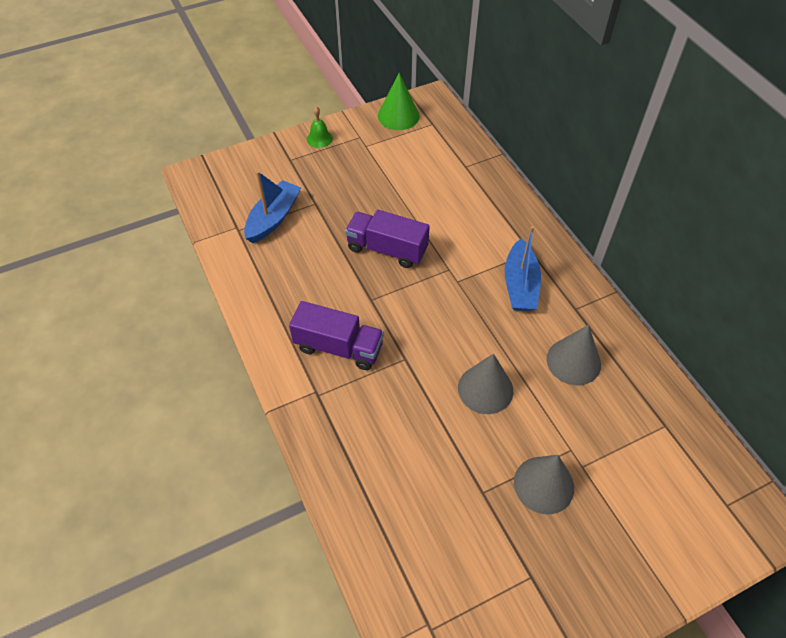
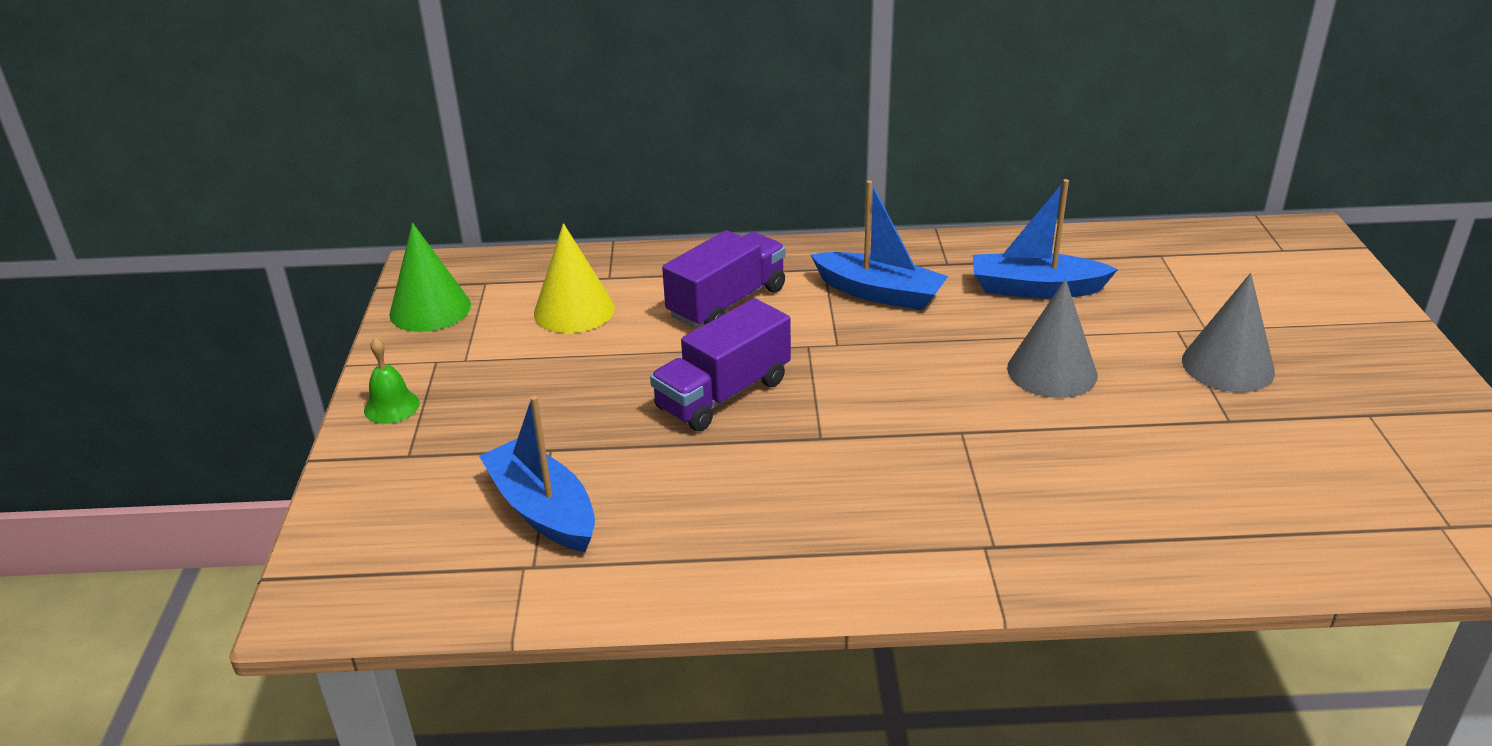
camera: 65 degrees left, 20 degrees down
(338, 347) = (903, 497): purple truck -> purple truck (727, 303)
(427, 166) = (574, 310): none -> yellow cone
(573, 361) = (1035, 289): grey cone -> blue boat

